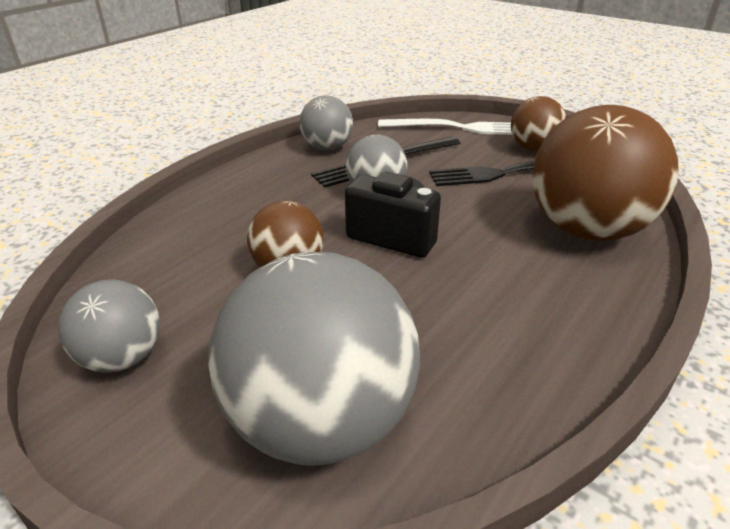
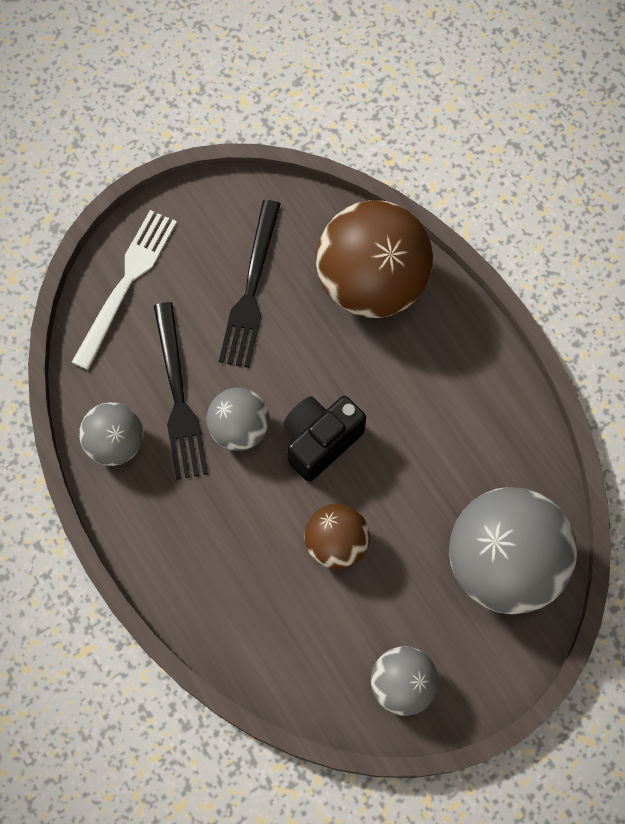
camera: 70 degrees left, 35 degrees up
(533, 149) = (211, 236): brown ball -> none

